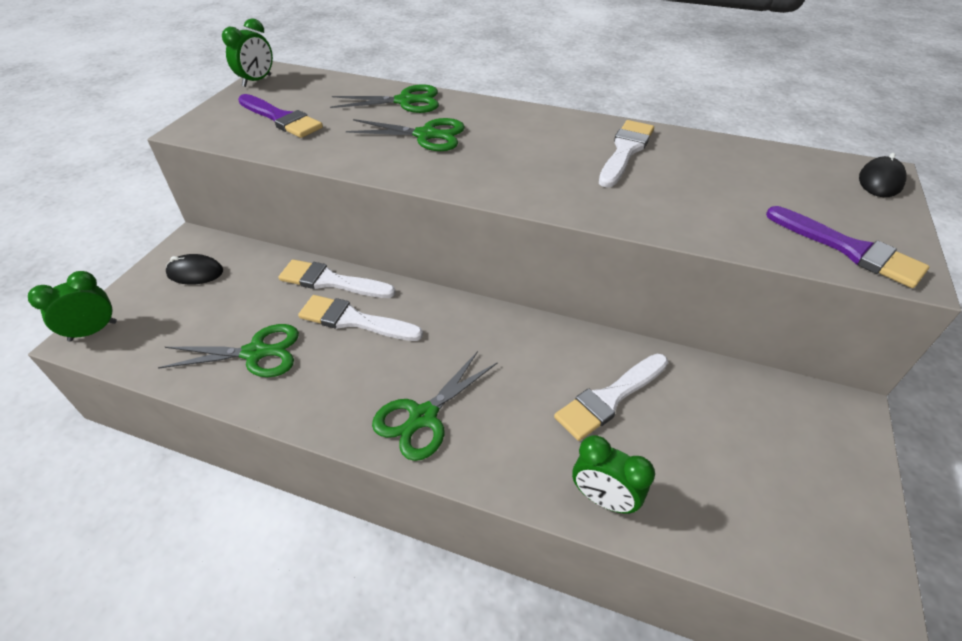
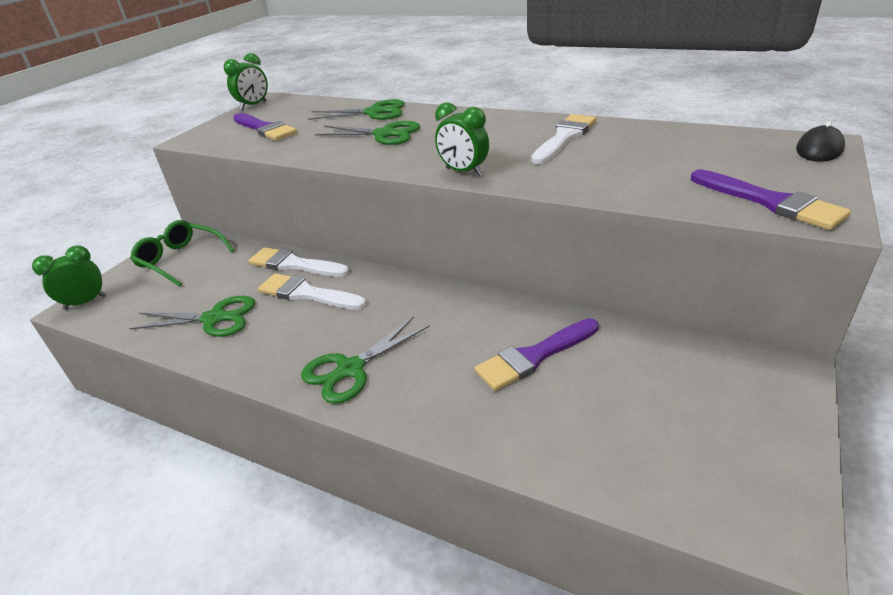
camera: 10 degrees right, 10 degrees down
(195, 272) = (180, 259): black mouse -> green glasses
(603, 499) = (509, 441): green clock -> green clock (463, 172)
(610, 398) = (534, 356): white brush -> purple brush

